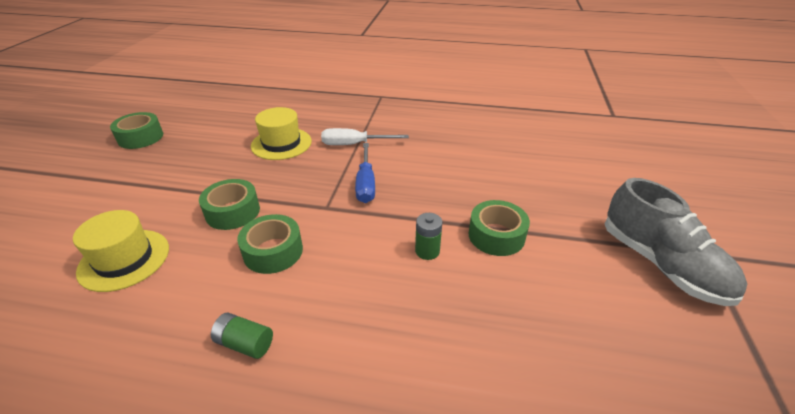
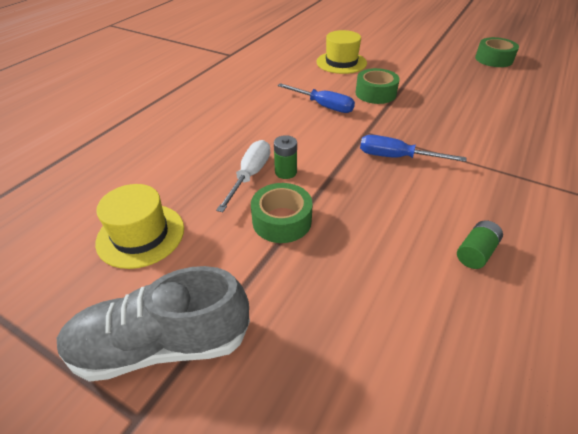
camera: 110 degrees right, 5 degrees up
(245, 343) = (253, 94): green battery -> green battery (475, 252)
(273, 251) = (323, 106): green tape -> blue screwdriver
(281, 143) = (481, 119): yellow hat -> yellow hat (141, 235)
(354, 144) = (478, 162): white screwdriver -> white screwdriver (250, 175)

